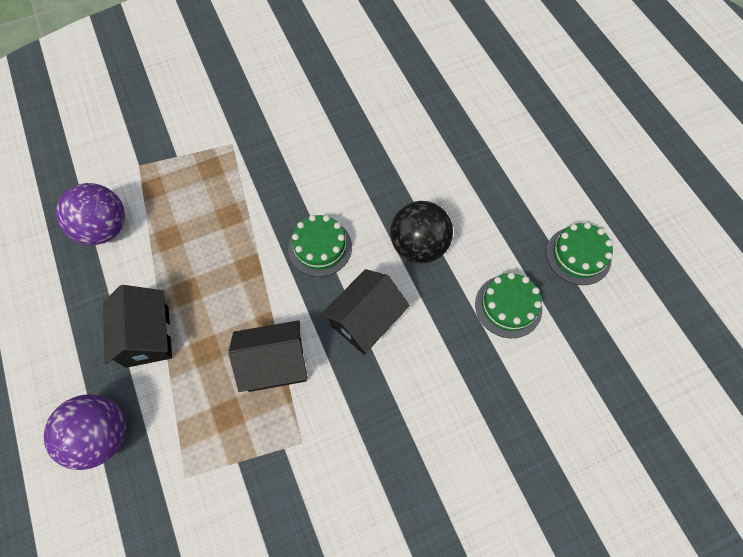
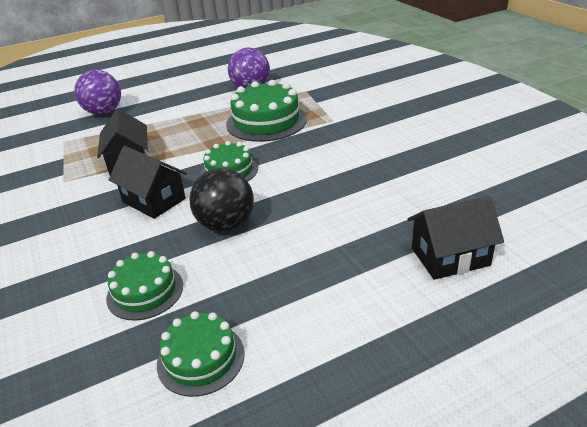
camera: 90 degrees right, 30 degrees down
(147, 336) = (166, 115): black house -> black house (450, 257)
(212, 211) = (266, 121): none -> green cake

